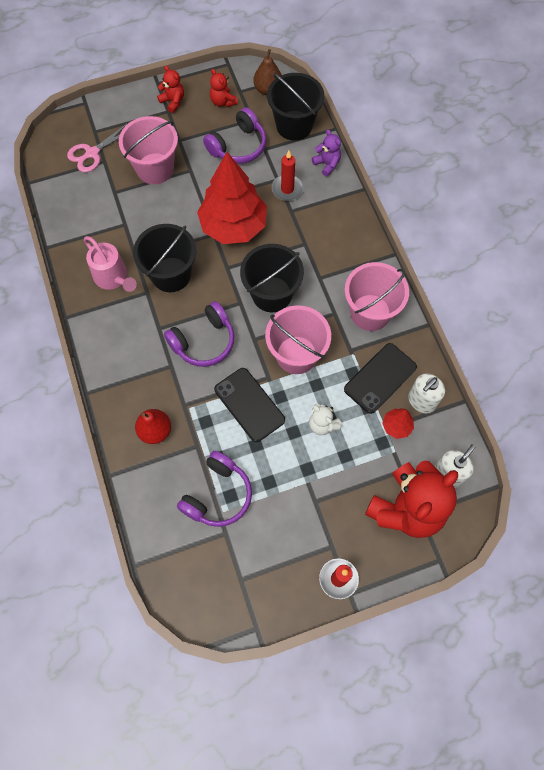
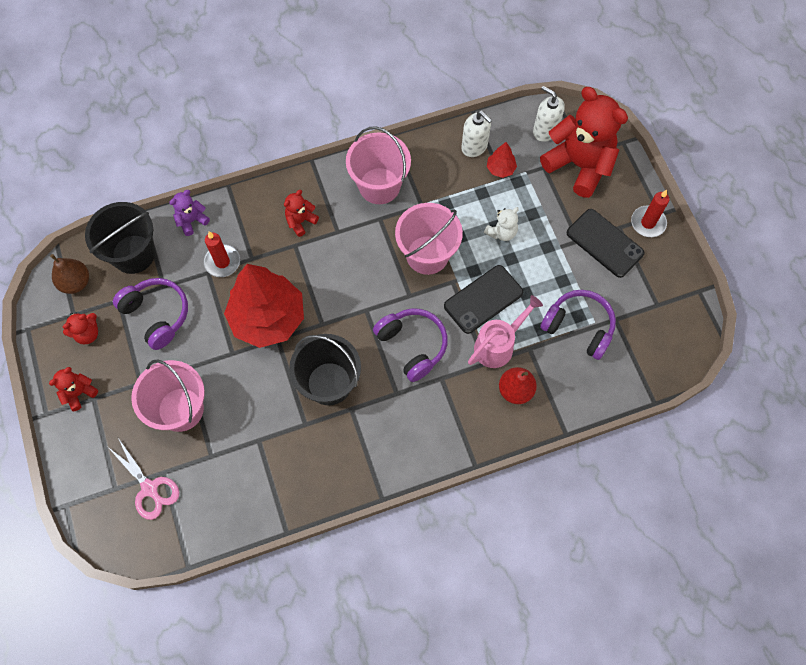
camera: 90 degrees left, 0 degrees up
(113, 278) = (332, 447): pink watering can -> pink watering can (498, 345)
(272, 294) = (356, 278): black bucket -> none
(329, 247) = (300, 221): none -> red teddy bear
(380, 378) = (451, 180): black phone -> black phone (604, 243)

